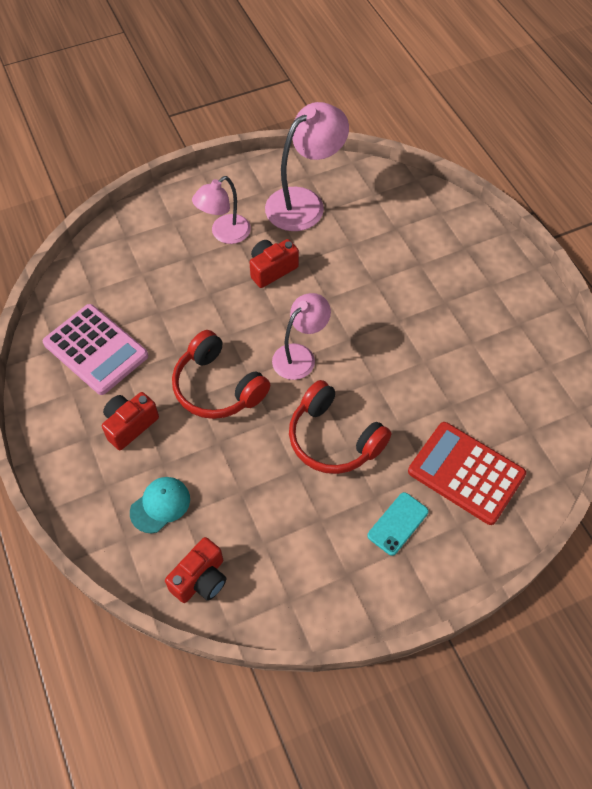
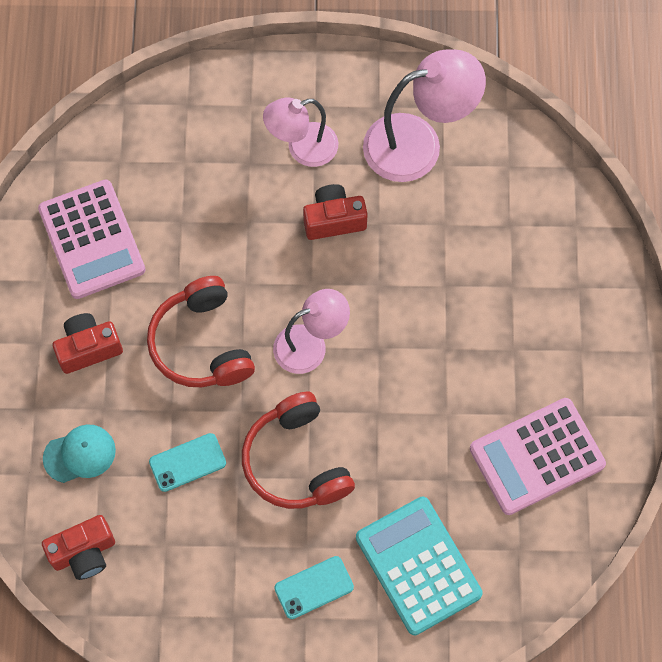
camera: 25 degrees right, 10 degrees up
(250, 475) = (187, 462): none -> turquoise phone
(466, 473) = (418, 566): red calculator -> turquoise calculator
(504, 363) = (537, 457): none -> pink calculator

